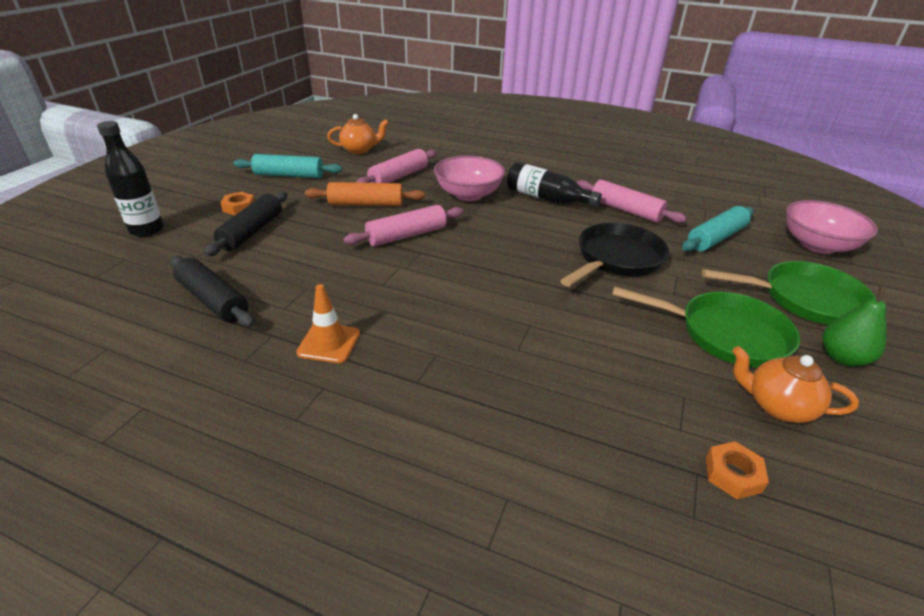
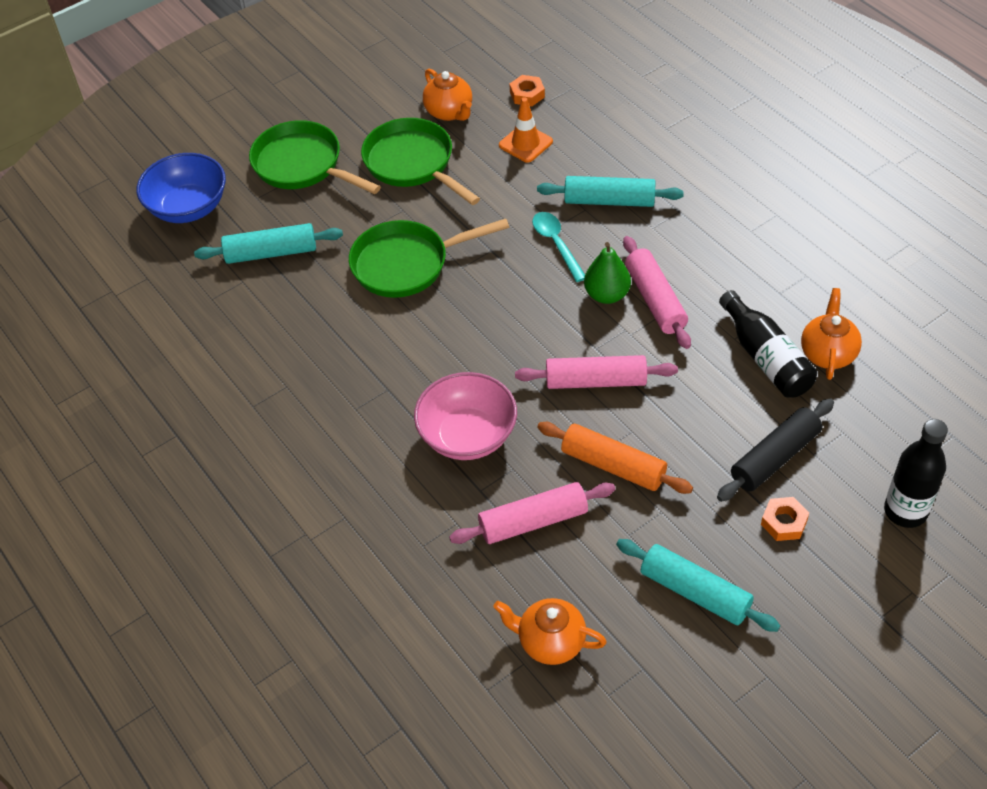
camera: 145 degrees left, 15 degrees up
(213, 300) = (828, 353): black rolling pin -> orange teapot
(329, 343) = (733, 267): orange traffic cone -> orange traffic cone (525, 143)
(501, 366) = (609, 201): none -> turquoise rolling pin
(515, 309) = (556, 244): none -> turquoise spoon
(546, 198) = (376, 388): black bottle -> black bottle (766, 358)
(616, 259) = (406, 264): black pan -> green pan
(626, 210) = (307, 329): pink rolling pin -> pink rolling pin (655, 300)
(817, 245) = (188, 207): pink bowl -> blue bowl
(842, 358) = (355, 120): green pear -> green pear (607, 295)

